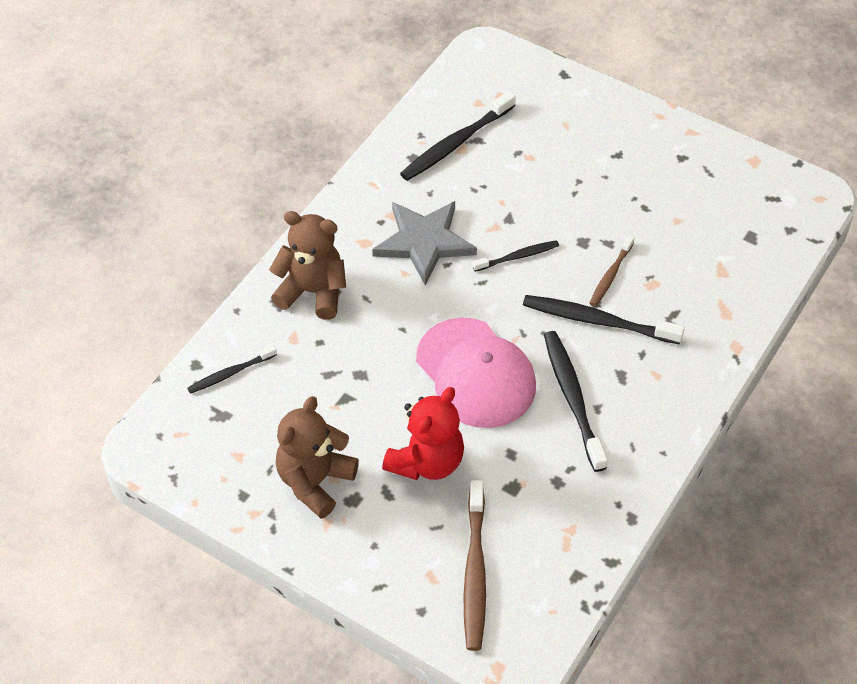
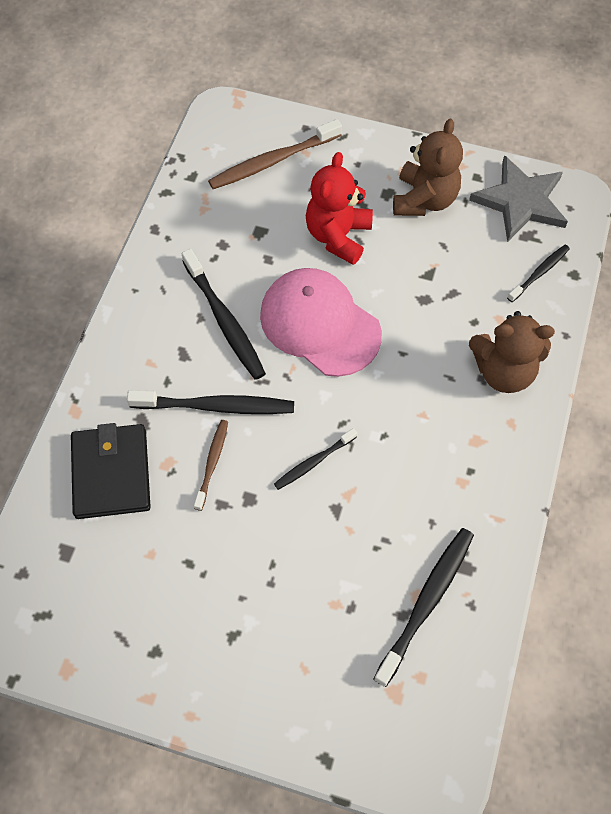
camera: 165 degrees right, 10 degrees up
(424, 242) = (416, 456): grey star -> grey star (520, 202)
(475, 572) = (272, 161): brown toothbrush -> brown toothbrush turned 105 degrees counterclockwise
(705, 286) = (111, 473): none -> black wallet

